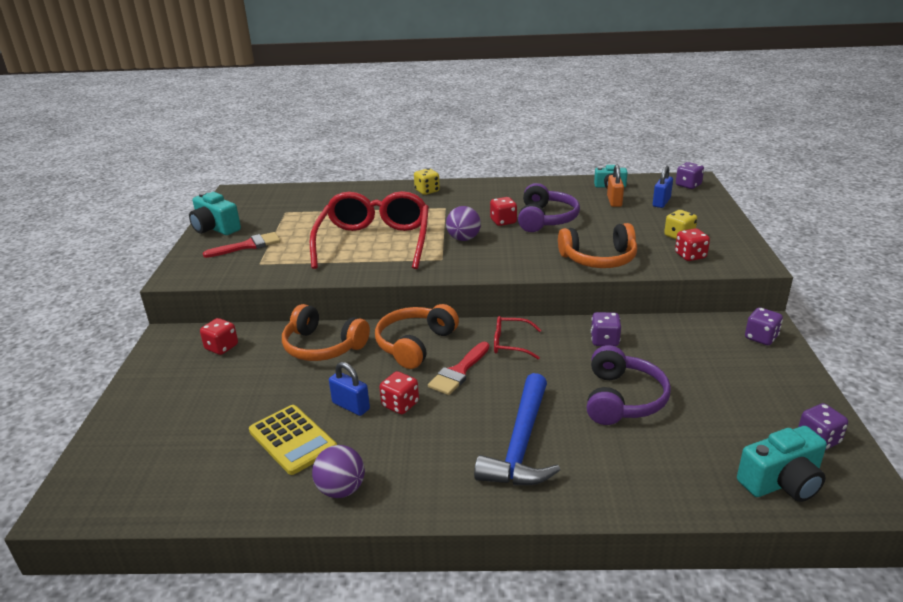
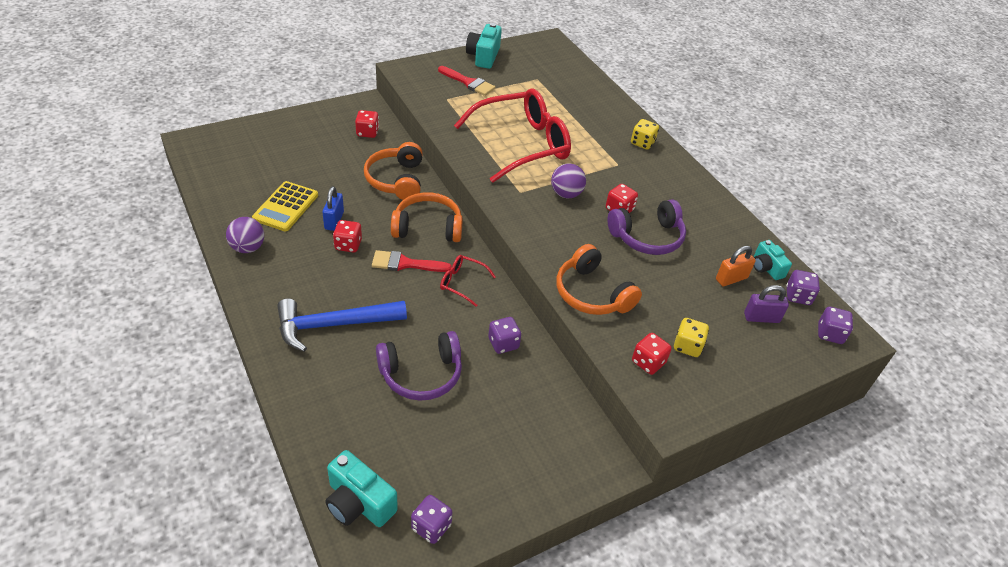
camera: 55 degrees right, 15 degrees up
(510, 343) = (462, 283): red glasses -> red glasses turned 45 degrees counterclockwise
(661, 202) = (761, 318): blue padlock -> purple padlock
(761, 338) = (581, 464): purple dice -> purple dice (798, 296)

